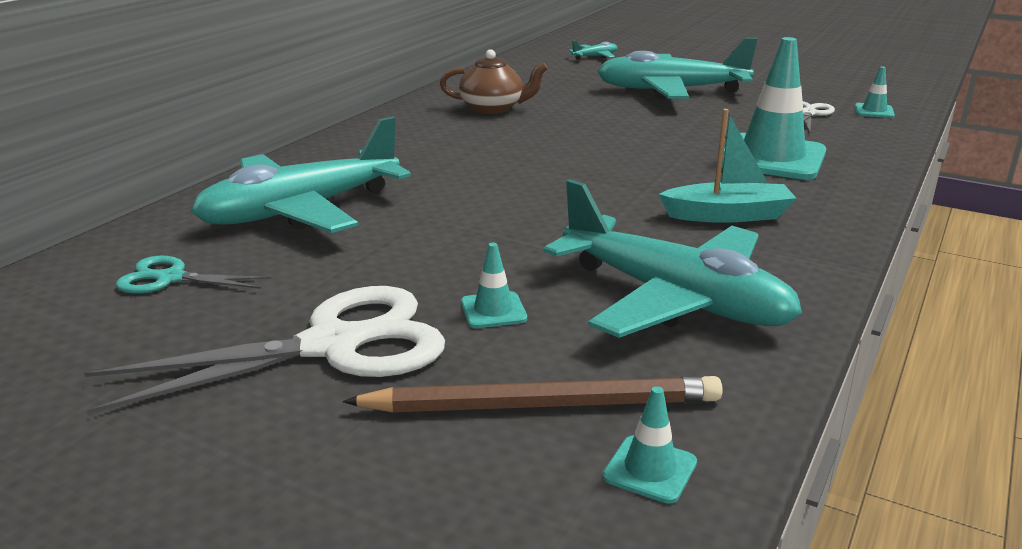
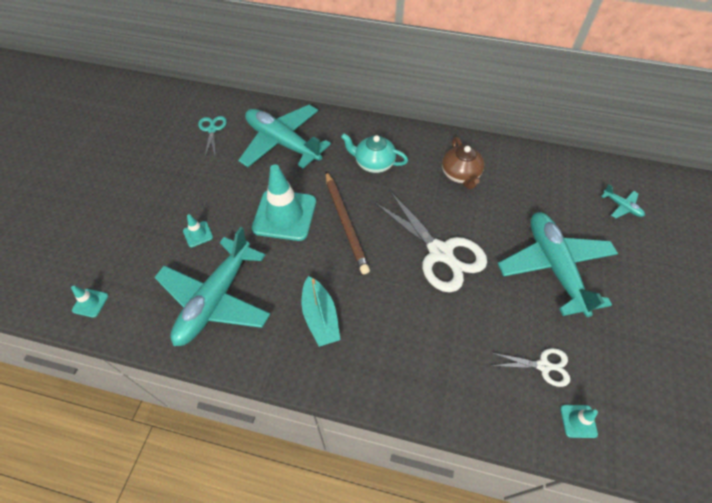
camera: 75 degrees right, 30 degrees up
(334, 345) = (167, 193): white scissors -> white scissors (441, 253)
(425, 150) = (374, 163): none -> turquoise teapot
(543, 404) = (129, 264): brown pencil -> brown pencil (346, 223)
(772, 158) = (427, 340): turquoise traffic cone -> turquoise traffic cone (284, 215)

